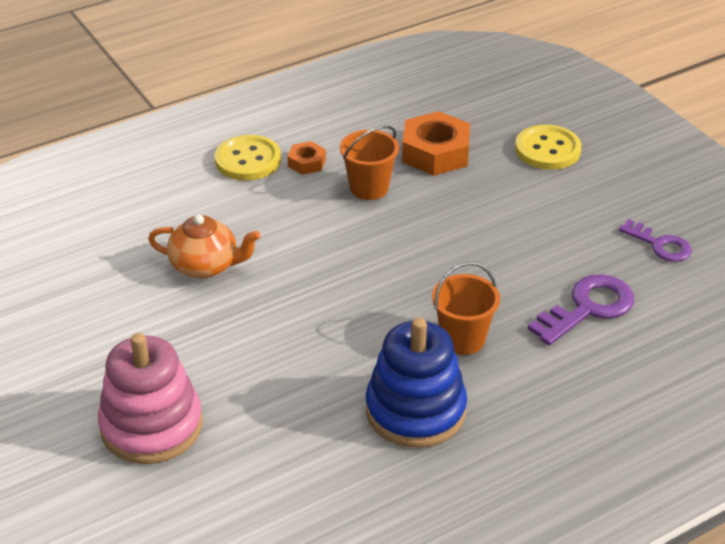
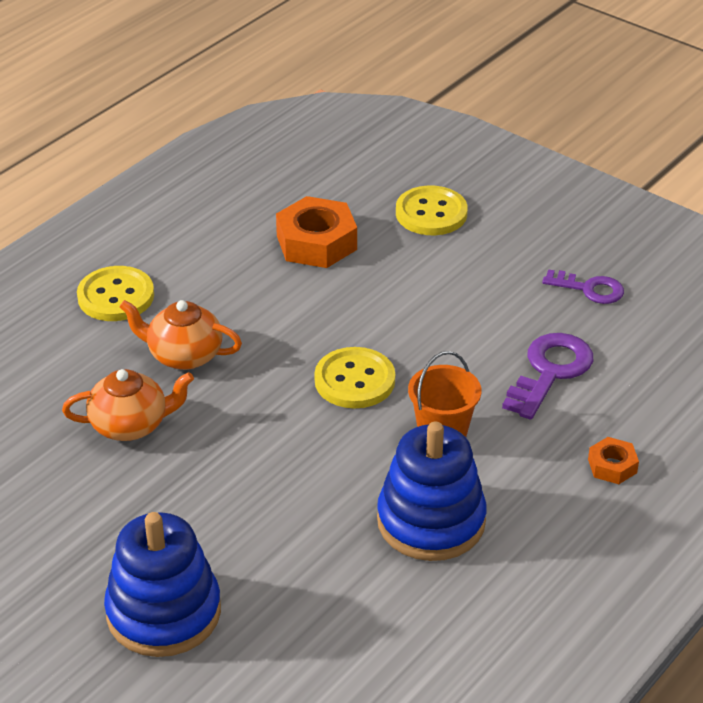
camera: 20 degrees left, 0 degrees up
(151, 426) = (164, 612): pink stacking toy -> blue stacking toy
(277, 220) = (183, 355): none -> orange teapot
(306, 163) = (183, 284): orange nut -> orange nut (612, 466)
(369, 188) = (265, 297): orange bucket -> none
(410, 274) = (354, 380): none -> yellow button

